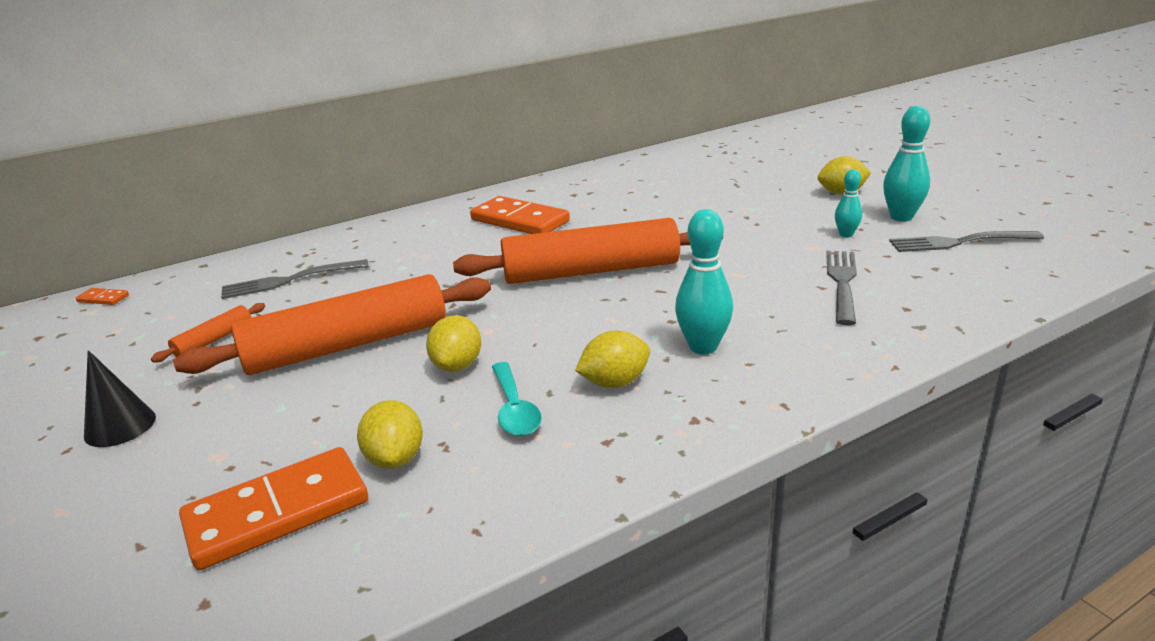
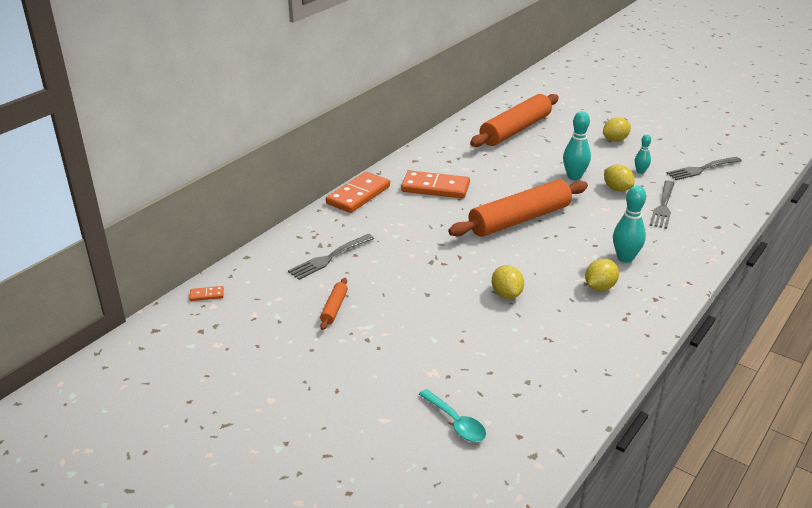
camera: 25 degrees left, 5 degrees up
(120, 426) = (351, 371): black cone -> none
(277, 512) = (503, 390): orange domino -> orange domino (358, 195)
(347, 345) = (426, 295): orange rolling pin -> orange rolling pin (515, 130)
(395, 458) = (531, 351): yellow lemon -> yellow lemon (617, 189)
(514, 409) = (563, 312): turquoise spoon -> turquoise spoon (456, 422)
(842, 283) = (663, 206): grey fork -> grey fork turned 150 degrees counterclockwise
(901, 217) = (660, 155): turquoise bowling pin -> turquoise bowling pin (574, 177)

